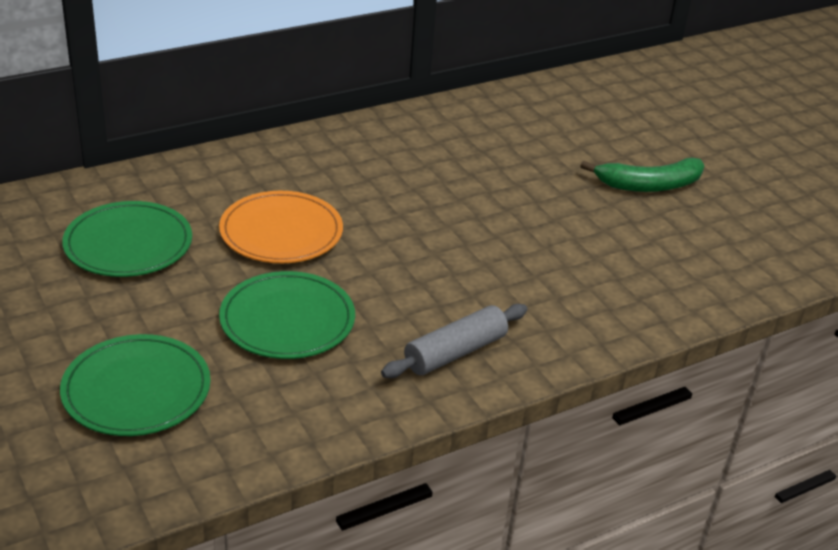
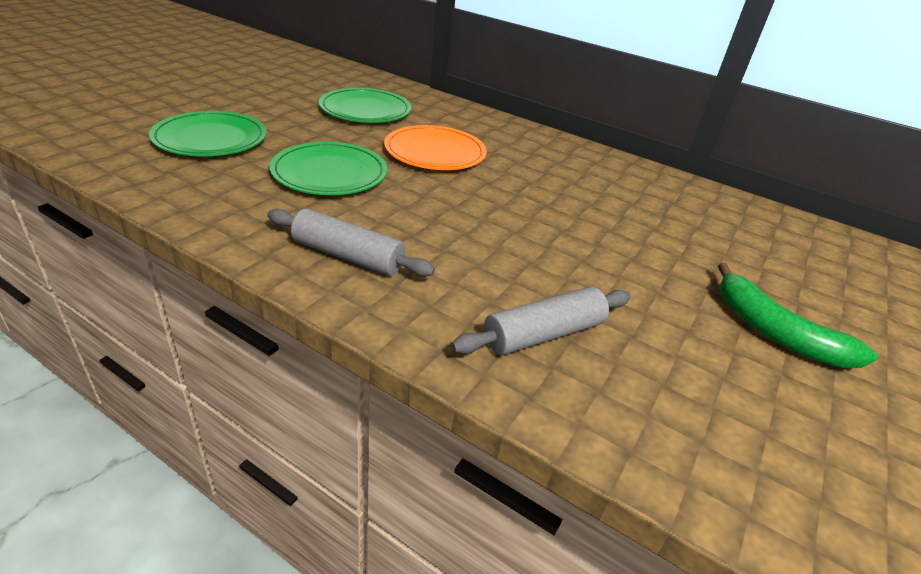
camera: 60 degrees right, 0 degrees up
(605, 288) = (543, 334): none -> grey rolling pin

